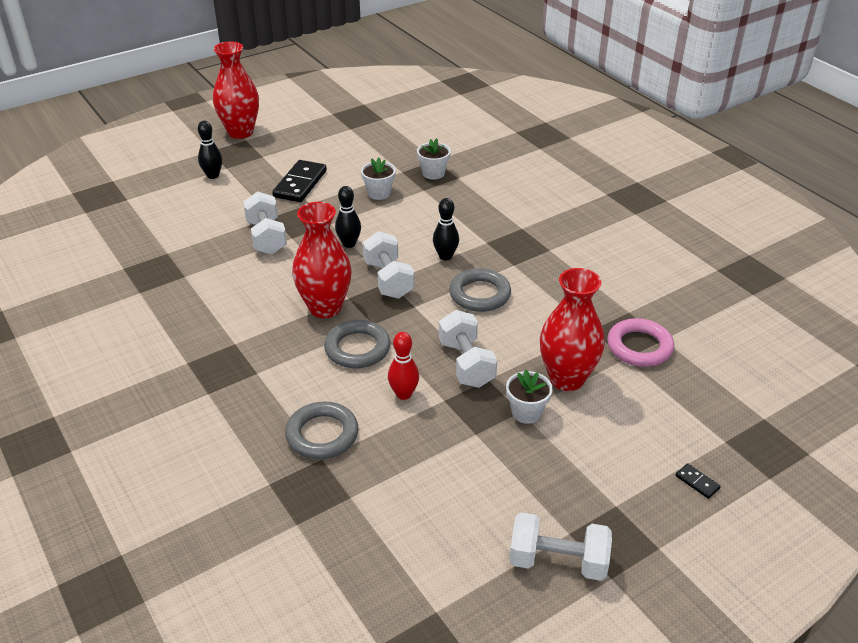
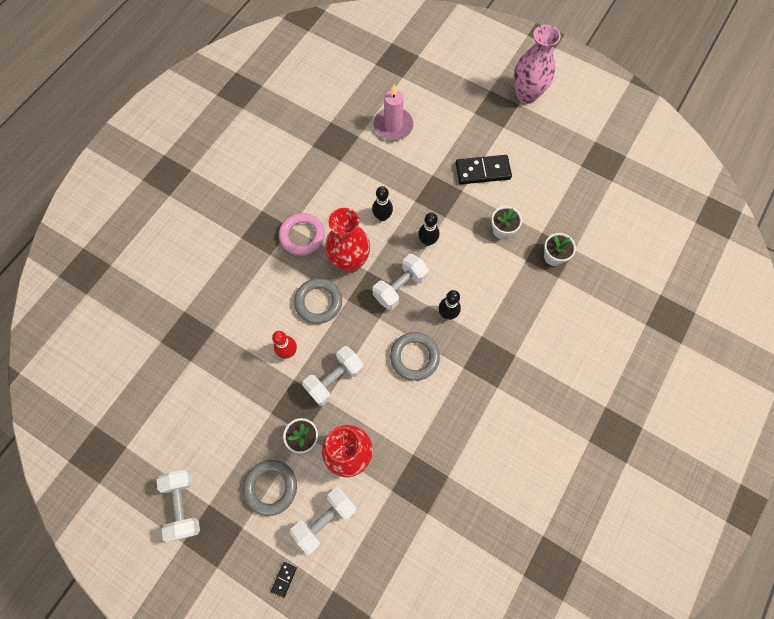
camera: 65 degrees right, 30 degrees up
(182, 224) = (393, 126): none -> pink candle
(213, 175) = (459, 110): black bowling pin -> black bowling pin (382, 217)
(240, 132) = (526, 95): red vase -> pink vase
(266, 237) = (406, 185): white dumbbell -> white dumbbell (326, 519)
(322, 435) = (233, 320): grey ring -> grey ring (271, 487)
(639, 347) = (409, 497): pink ring -> pink ring (302, 236)

